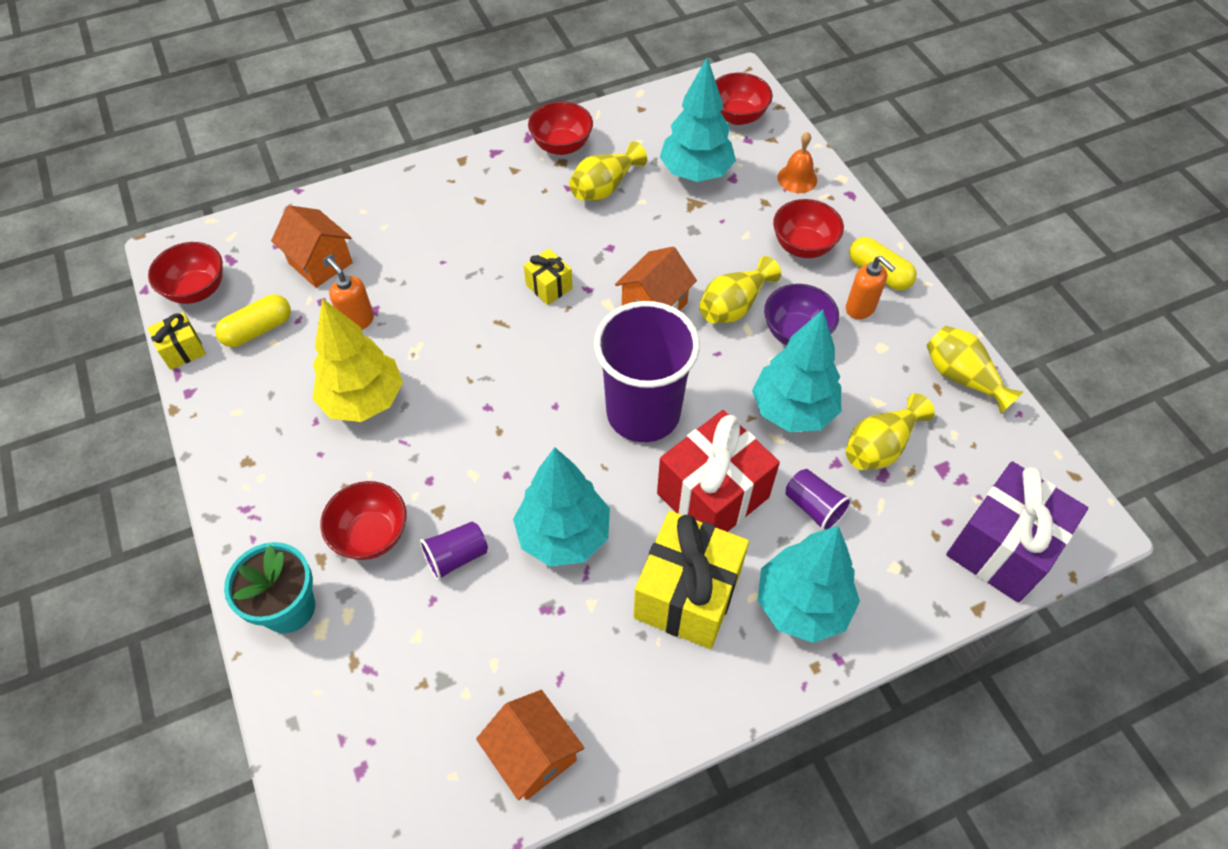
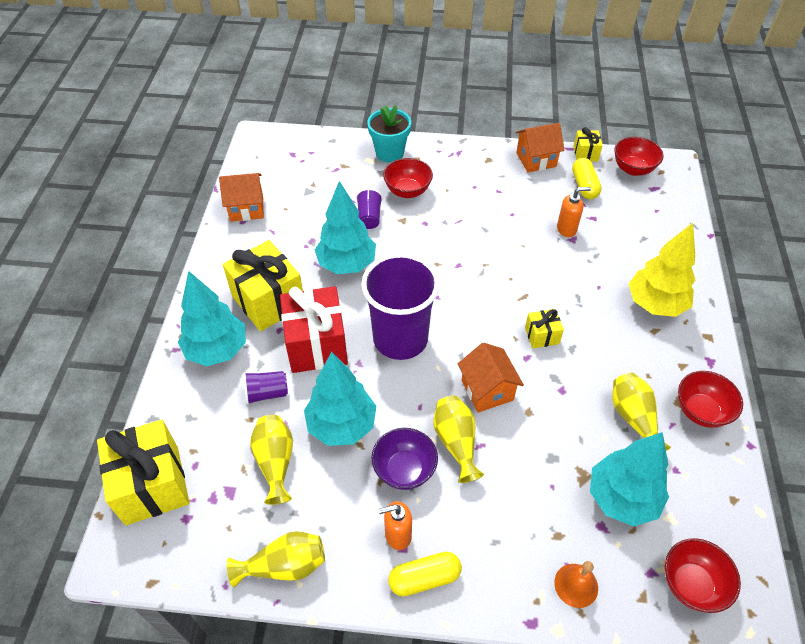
camera: 120 degrees right, 5 degrees down
(320, 263) = (629, 227): orange house -> orange house (536, 160)
(363, 400) = (500, 214): yellow tree -> yellow tree (655, 304)
(803, 246) = (489, 534): red bowl -> none
(1001, 548) = (152, 485): purple gift -> yellow gift

